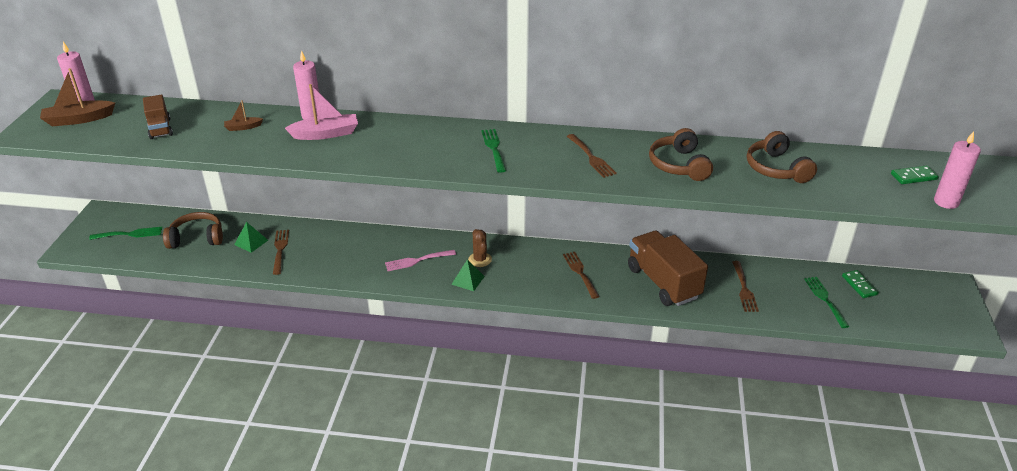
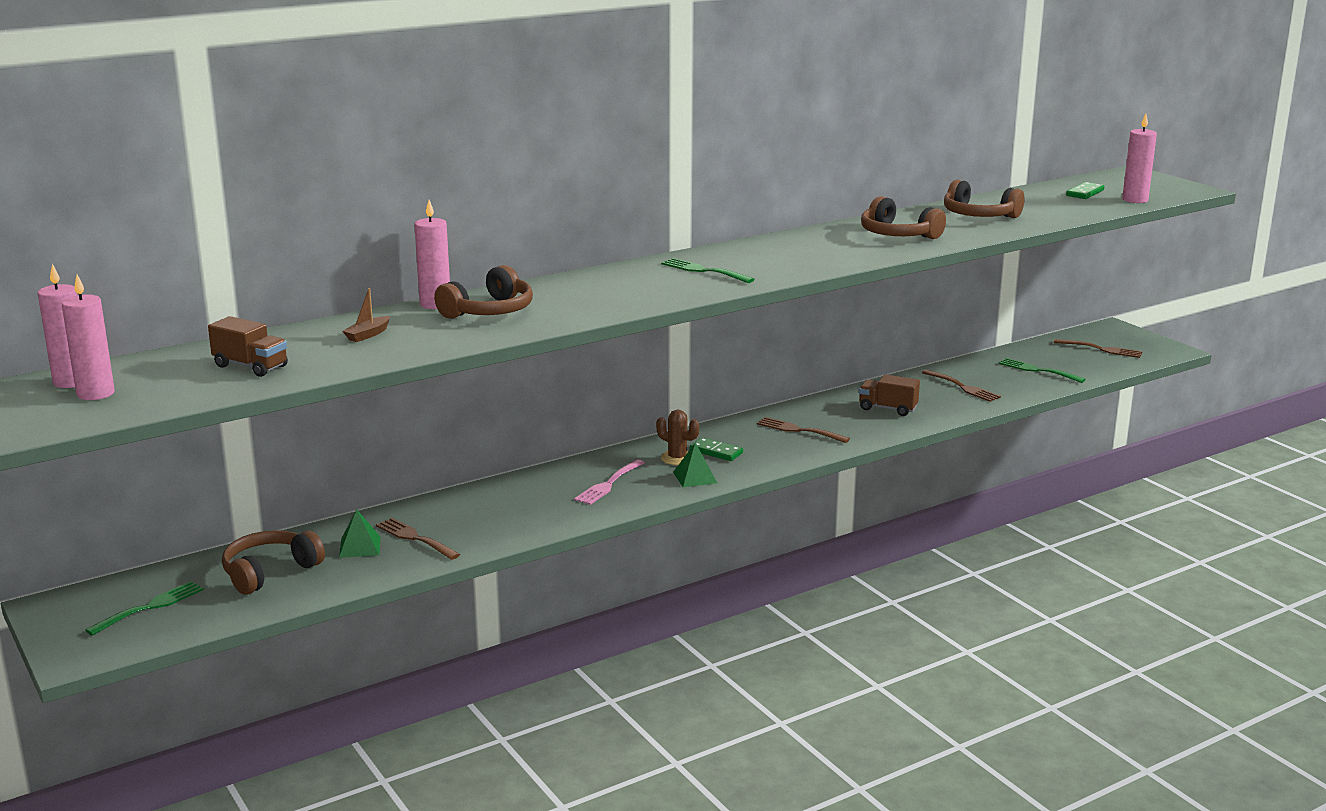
camera: 40 degrees left, 15 degrees down
(78, 119) = (95, 394): brown boat -> pink candle
(326, 134) = (489, 311): pink boat -> brown headphones
(591, 157) = (811, 251): brown fork -> brown fork (1102, 349)
(663, 282) = (887, 409): brown truck -> brown truck, size x0.53
(859, 285) = (1047, 352): green domino -> green domino (716, 452)

